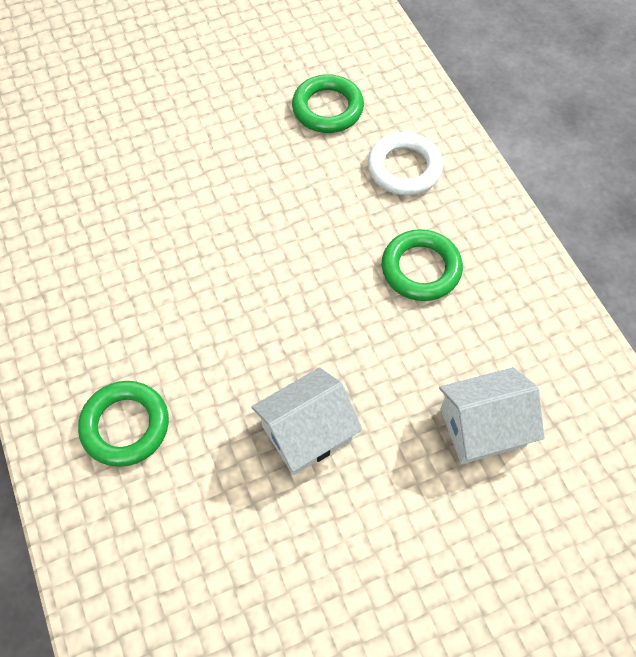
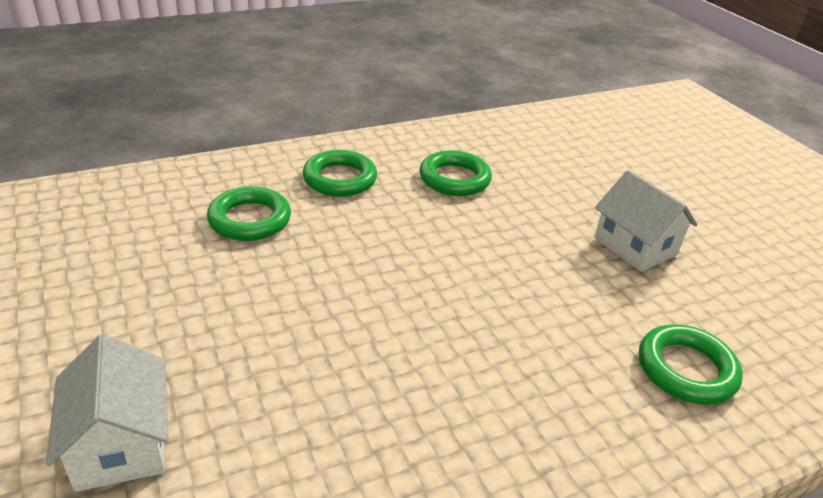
camera: 95 degrees left, 25 degrees down
(404, 168) = (340, 179): white ring -> green ring
(482, 427) = (591, 164): white house -> white house (121, 443)

